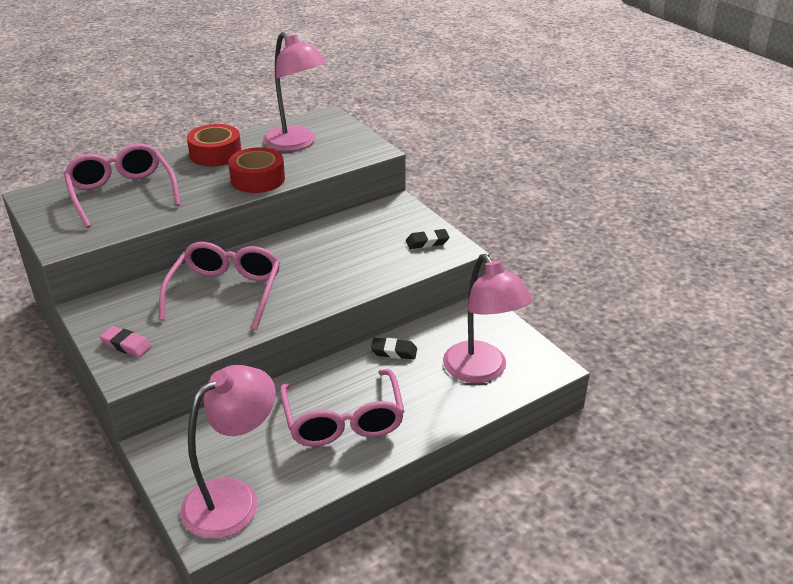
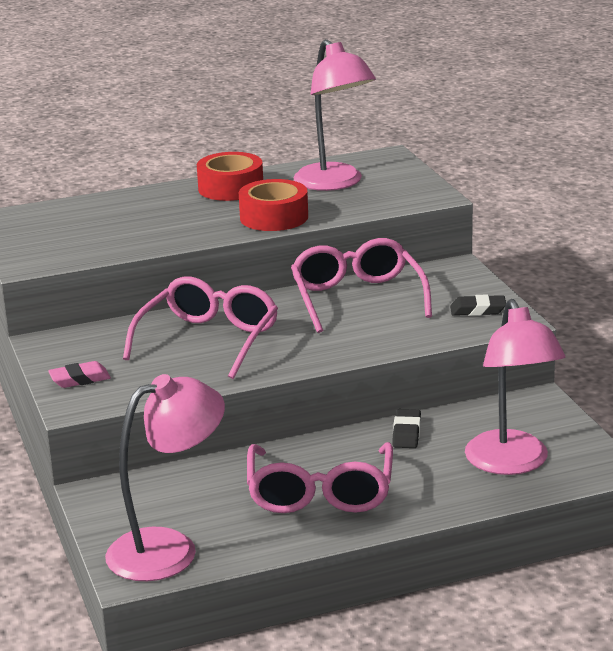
camera: 15 degrees right, 10 degrees down
(122, 193) = (107, 221): pink glasses -> pink glasses (357, 298)
(126, 345) = (80, 379): pink eraser -> pink eraser turned 60 degrees counterclockwise
(394, 352) = (406, 433): black eraser -> black eraser turned 75 degrees clockwise

